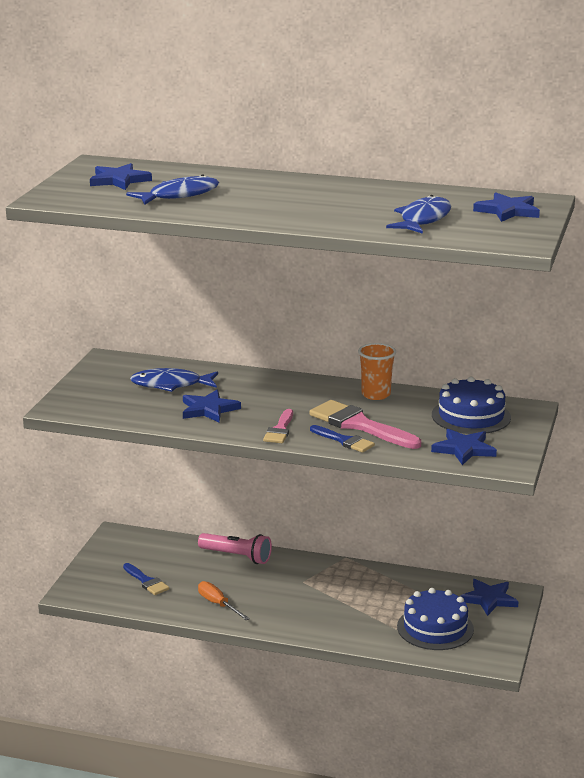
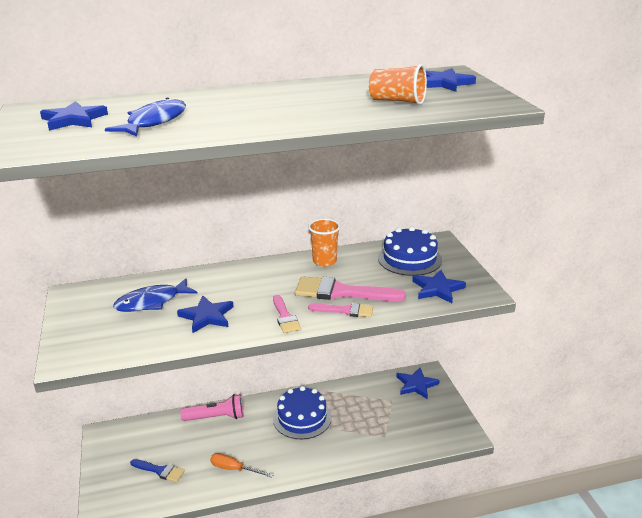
camera: 30 degrees left, 5 degrees up
(344, 441) = (345, 310): blue brush -> pink brush
(423, 219) = (397, 101): blue fish -> orange cup
(435, 628) = (404, 424): blue cake -> blue cake (302, 418)

